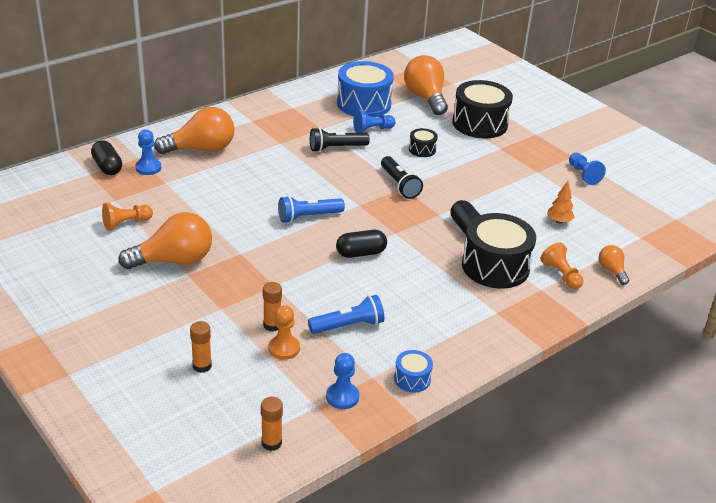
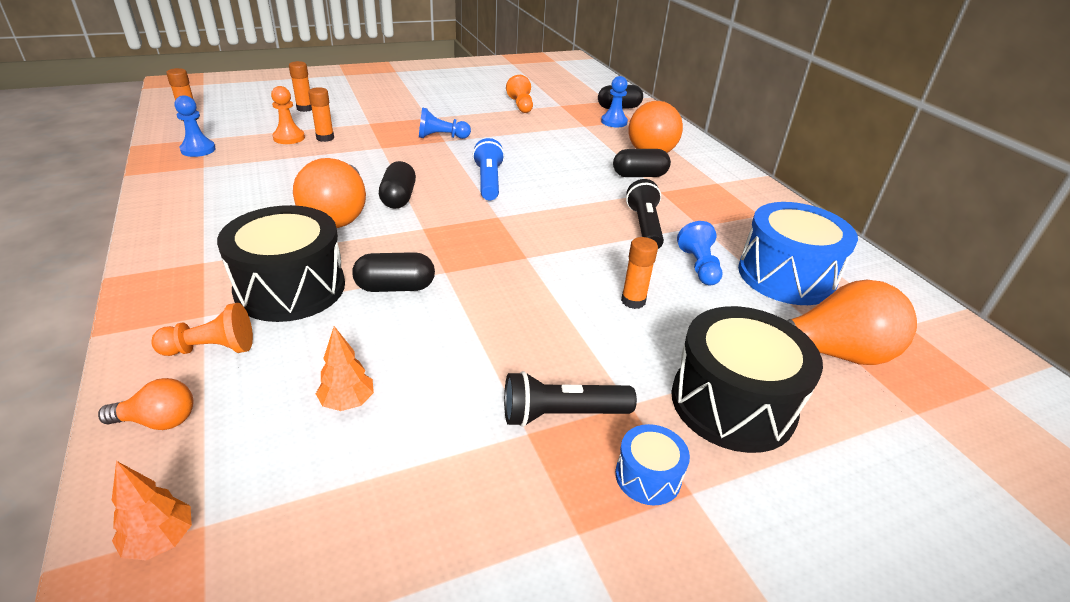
camera: 105 degrees right, 0 degrees up
(174, 260) = (453, 115): orange light bulb -> orange light bulb (338, 215)
(258, 152) = (639, 175): none -> black capsule
(348, 326) = (286, 169): blue flashlight -> none
(399, 185) = (534, 256): black flashlight -> black flashlight (562, 414)
(412, 379) = (173, 184): blue drum -> blue drum (648, 476)
(422, 149) = (633, 301): black drum -> orange glue stick
(583, 175) = (490, 520): blue pawn -> blue pawn (441, 137)
(653, 245) = (160, 540): none -> orange tree

